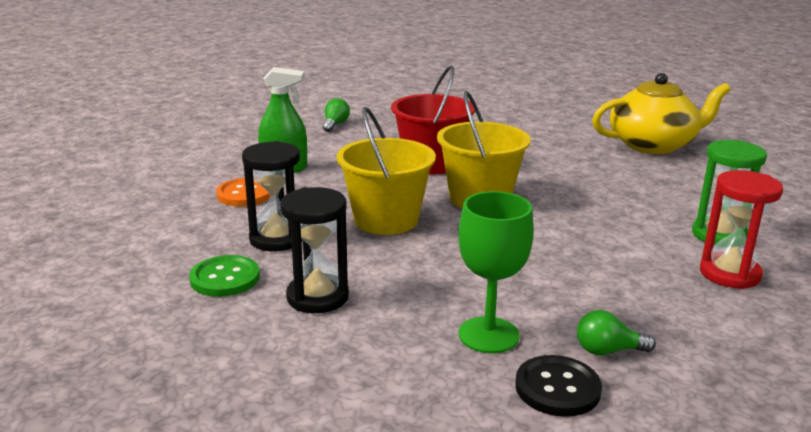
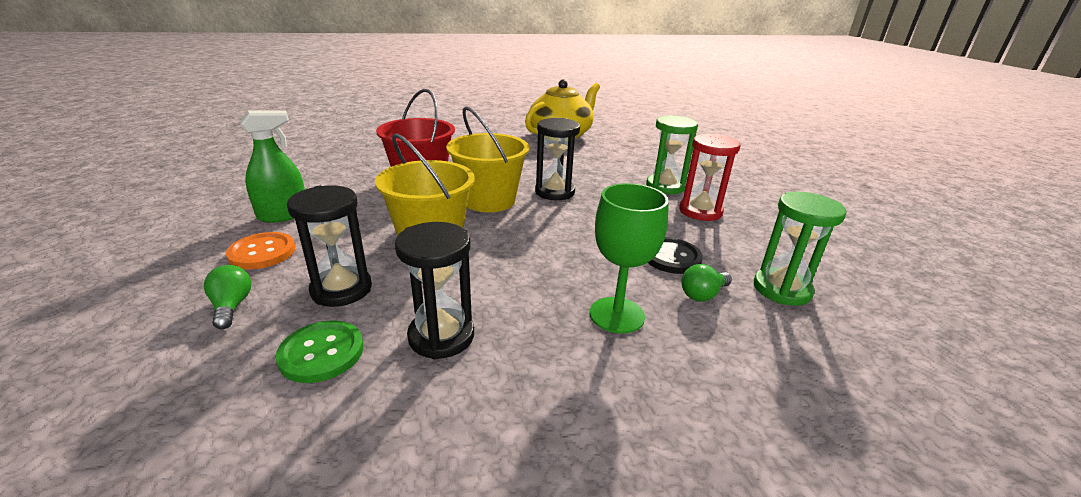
camera: 35 degrees left, 5 degrees up
(335, 125) = (300, 164): green light bulb -> green light bulb (232, 306)
(557, 388) = (709, 341): black button -> black button (671, 257)
(563, 207) = (555, 192): none -> black hourglass
(718, 379) = (781, 289): none -> green hourglass

